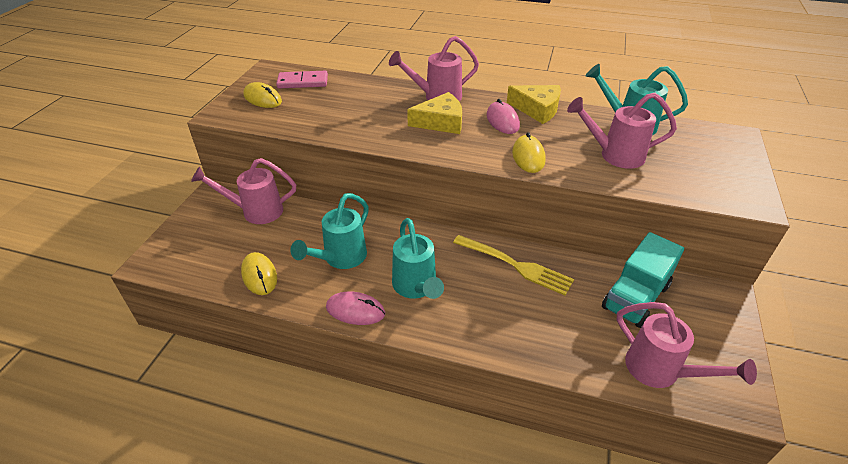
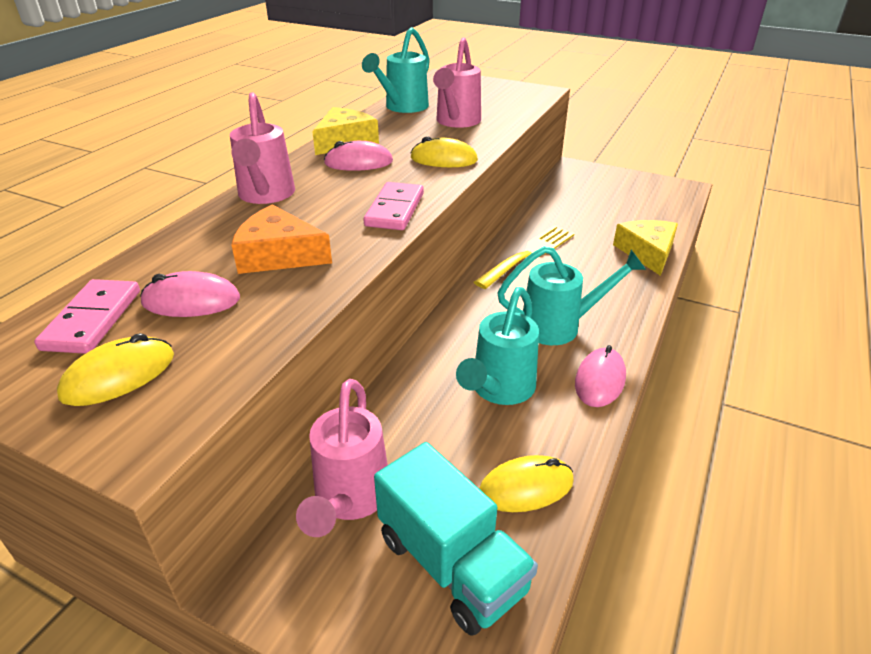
camera: 80 degrees left, 5 degrees down
(319, 101) = (191, 301): none -> pink mouse
(340, 259) = (498, 390): turquoise watering can -> turquoise watering can turned 75 degrees clockwise
(366, 115) = (278, 255): none -> orange cheese
(434, 145) = (394, 209): none -> pink domino
(441, 122) = (338, 199): yellow cheese -> yellow cheese (647, 252)
(635, 297) = (576, 203): turquoise truck -> turquoise truck (451, 563)
(661, 372) = (659, 210): pink watering can -> none

